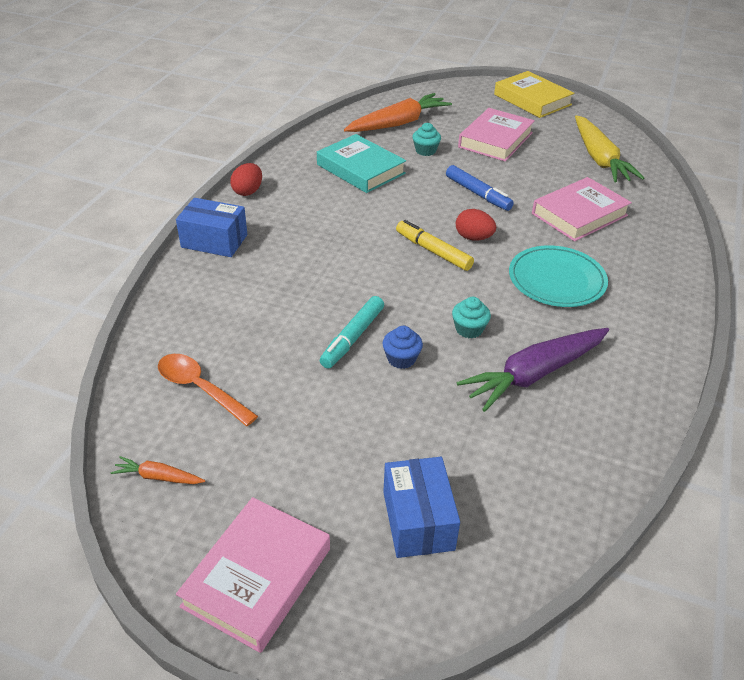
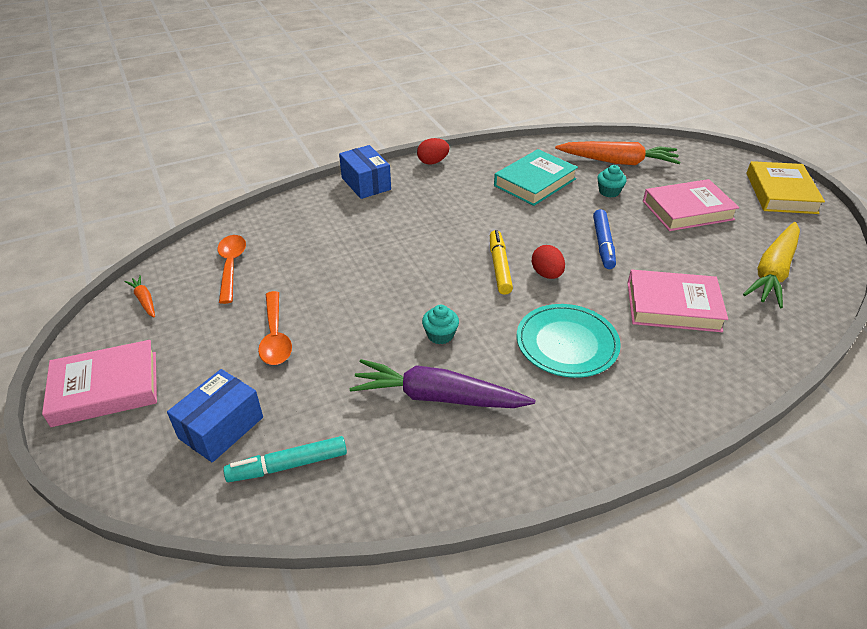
camera: 45 degrees right, 0 degrees up
(344, 418) = (275, 336): none -> orange spoon
(352, 338) = (355, 291): turquoise marker -> turquoise marker (288, 465)
(361, 169) = (535, 182): turquoise book -> turquoise book turned 45 degrees clockwise
(401, 359) = (364, 324): blue cupcake -> none

